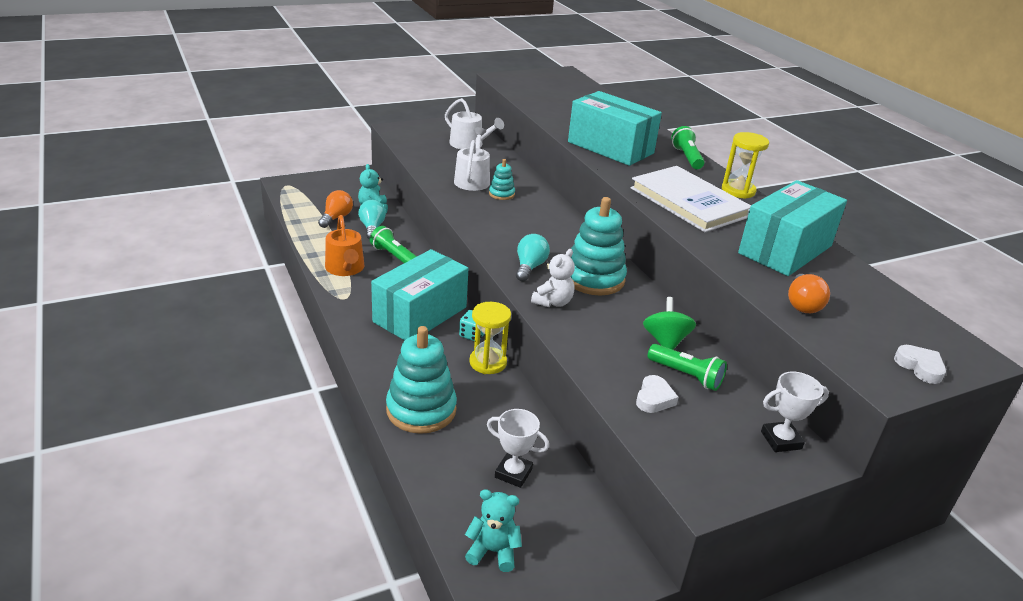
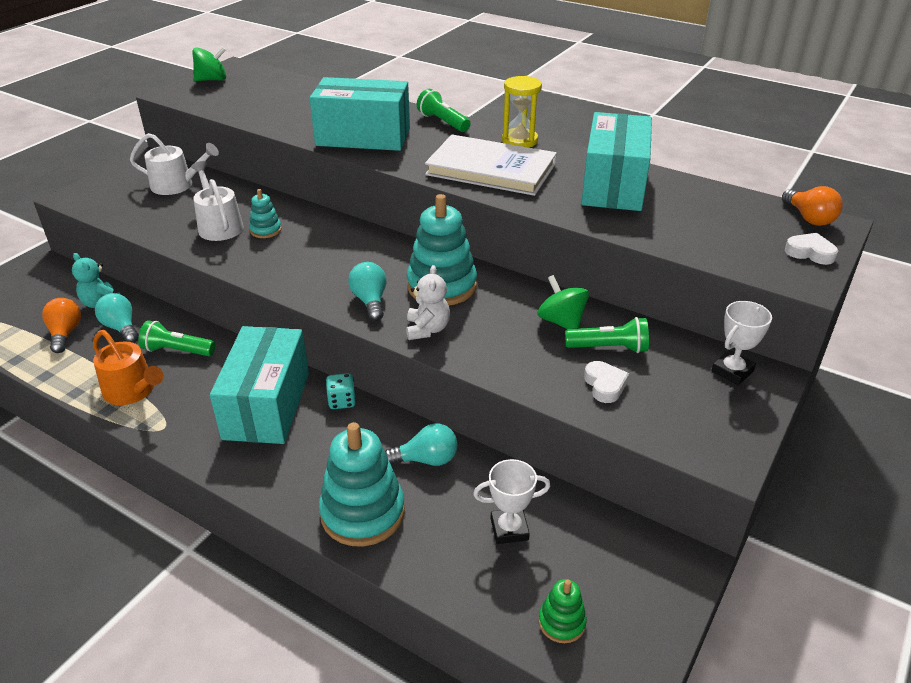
camera: 30 degrees left, 5 degrees up
(488, 362) = (383, 424): yellow hourglass -> none
(493, 551) = (561, 622): turquoise teddy bear -> green stacking toy
(496, 399) = (426, 459): none -> turquoise light bulb
(540, 77) = (212, 80): none -> green spinning top
(802, 304) = (678, 234): orange light bulb -> orange light bulb (809, 218)

